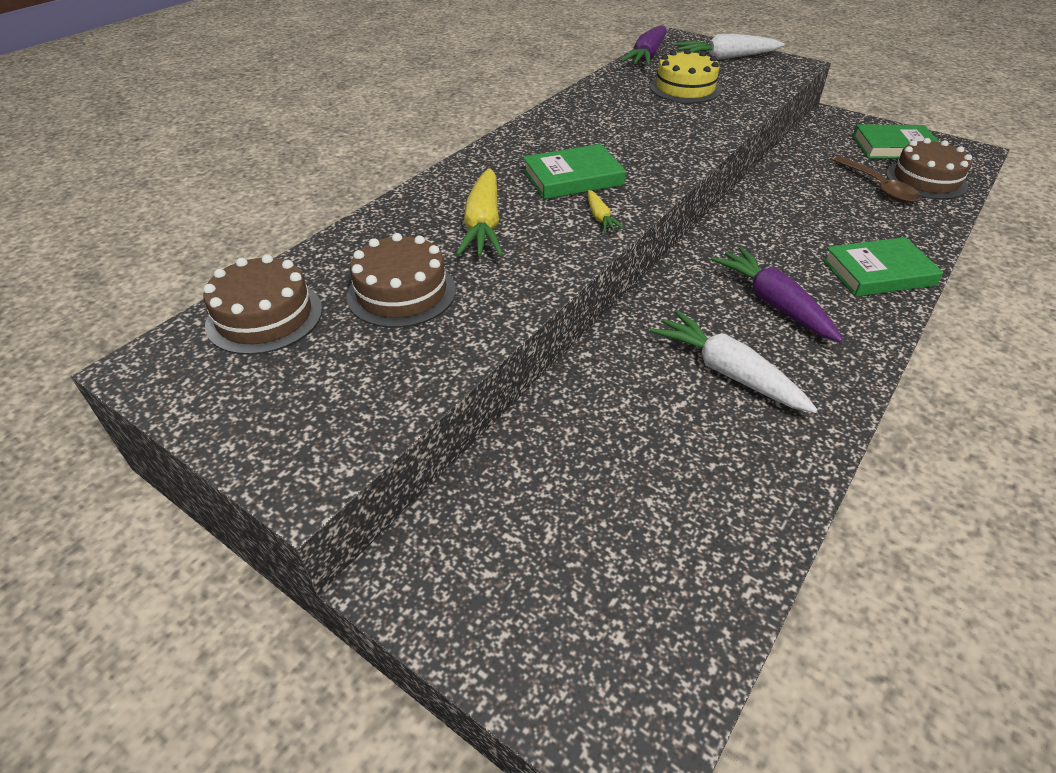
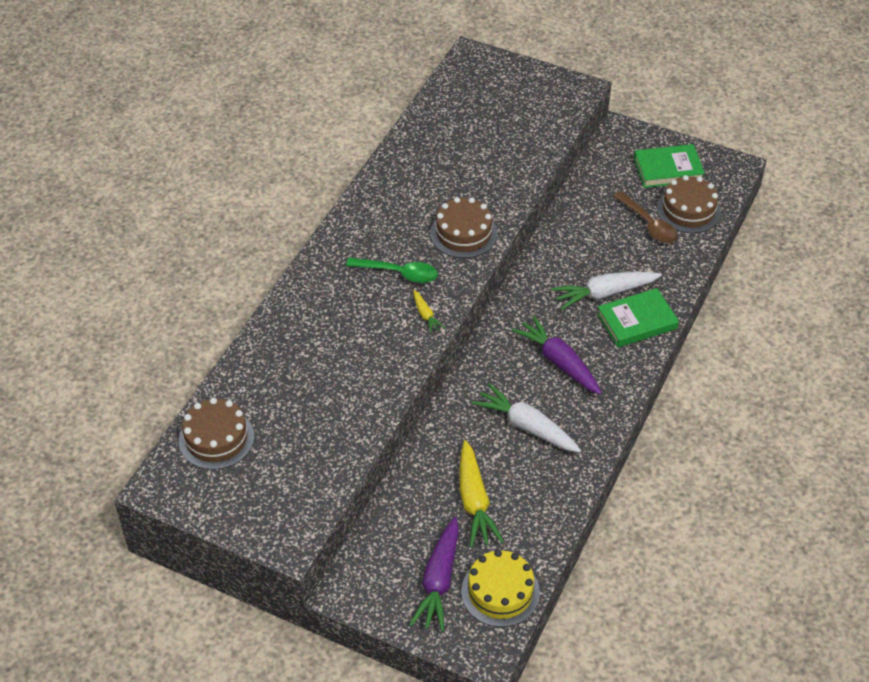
camera: 10 degrees left, 5 degrees up
(401, 292) = (301, 406): brown cake -> brown cake (463, 233)
(483, 225) = (341, 335): yellow carrot -> yellow carrot (474, 502)
(572, 178) = (398, 273): green book -> green spoon
(646, 56) = (442, 92): purple carrot -> purple carrot (438, 581)
(685, 88) = (480, 140): yellow cake -> yellow cake (500, 592)
(725, 58) = (515, 86): white carrot -> white carrot (603, 294)

